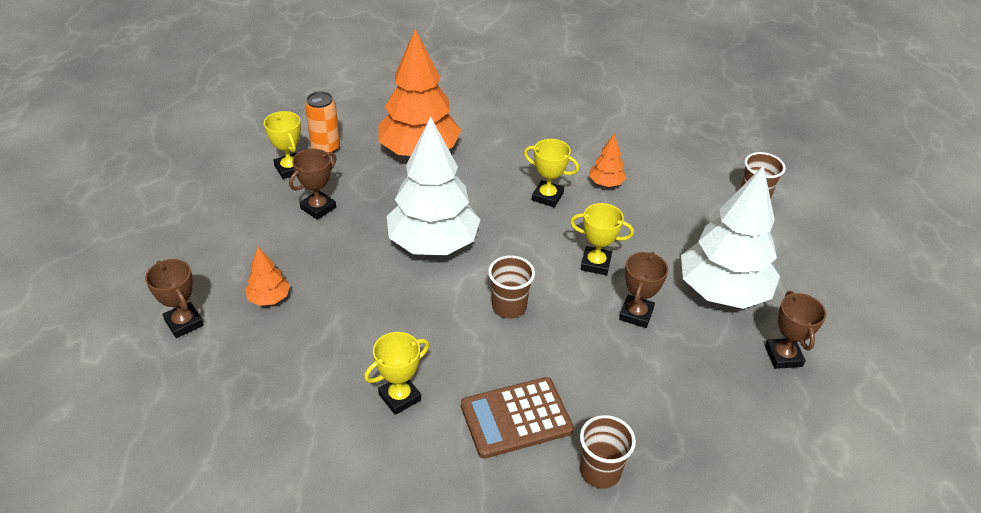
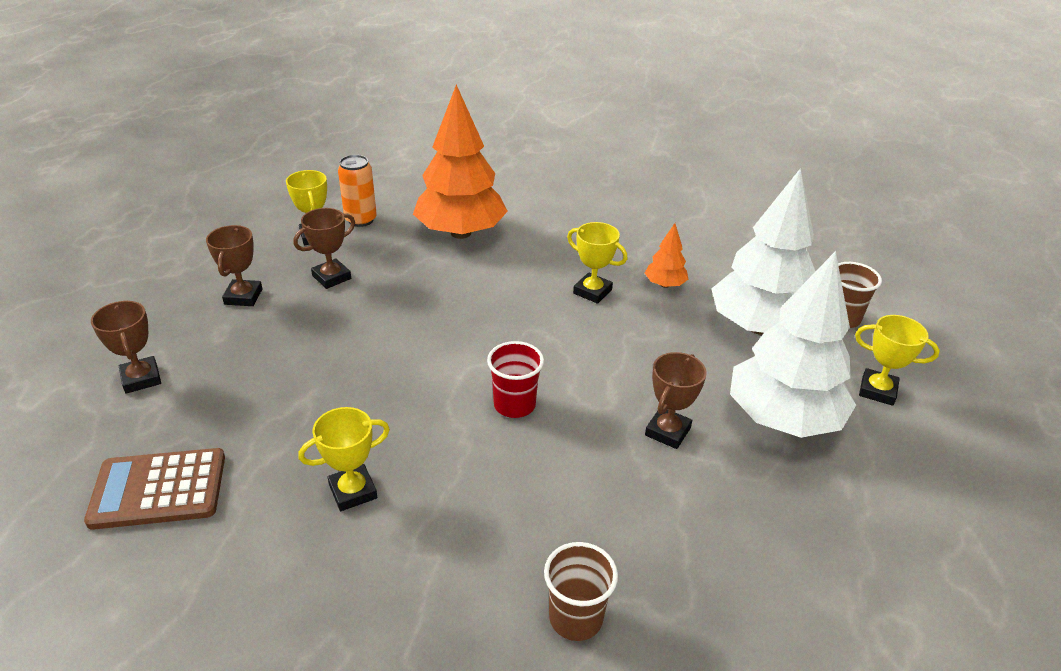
camera: 10 degrees right, 5 degrees down
(269, 298) = (243, 364): orange tree -> none
(433, 244) = (446, 327): white tree -> white tree (758, 327)
(509, 307) = (514, 405): brown cup -> red cup
(516, 418) = (486, 535): brown calculator -> brown calculator (158, 489)
(595, 263) = (631, 369): yellow trophy -> yellow trophy (877, 390)
(783, 356) = (849, 505): brown trophy -> brown trophy (243, 296)

